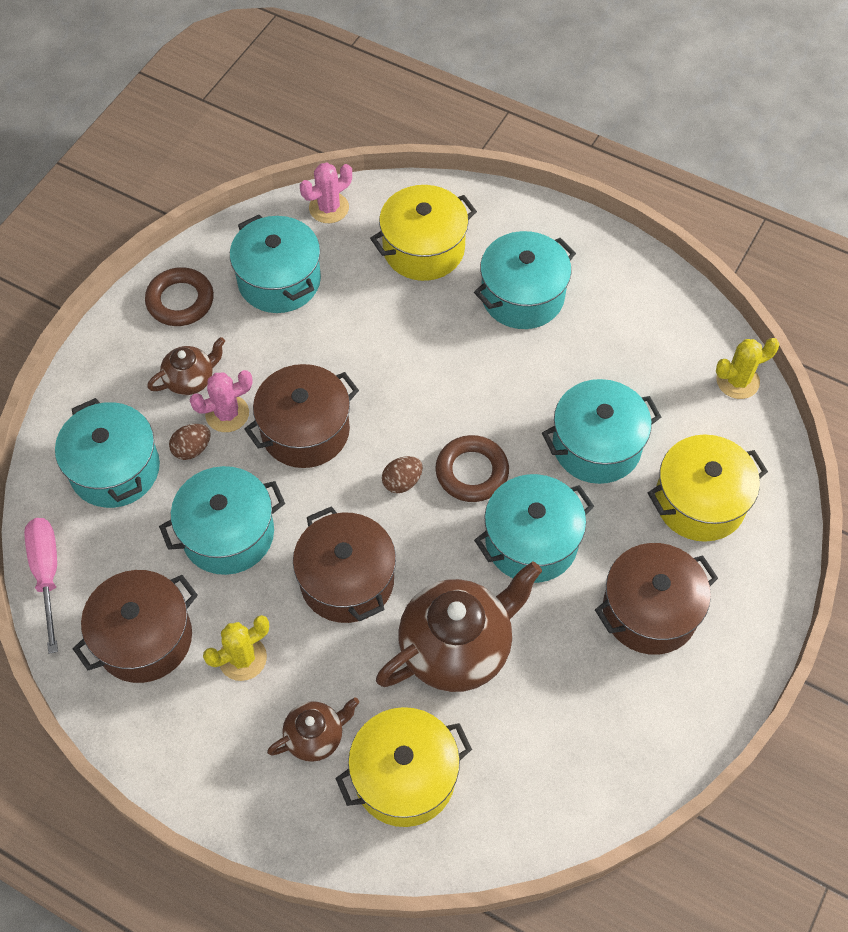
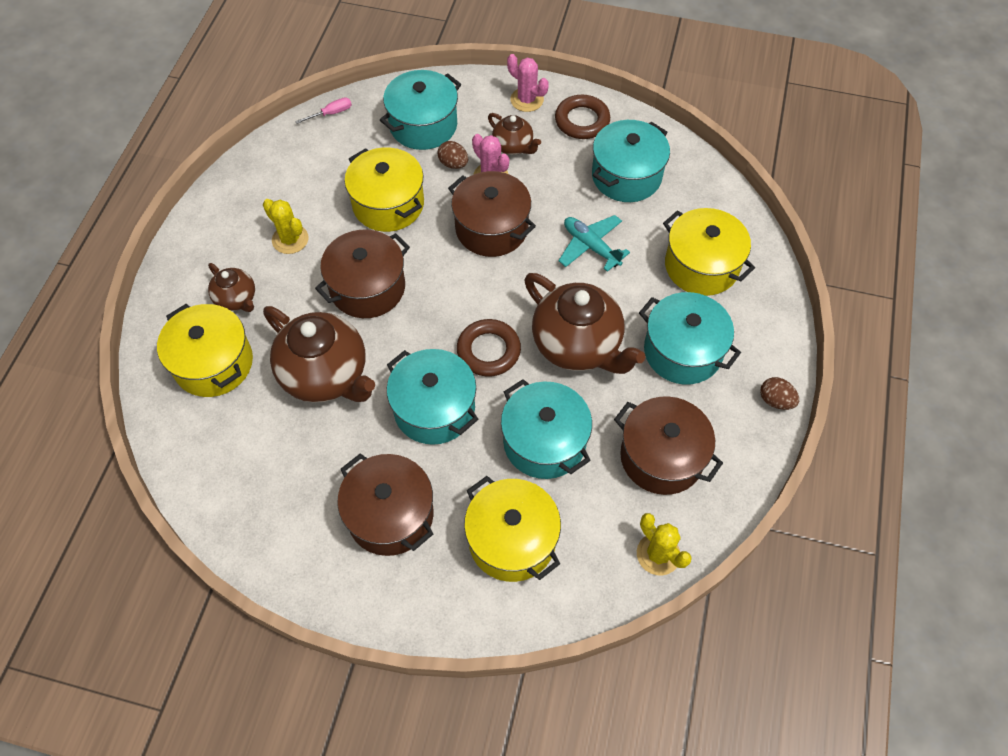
camera: 75 degrees right, 0 degrees up
(47, 574) = (331, 113): pink screwdriver -> pink screwdriver, size x0.57
(144, 638) = (294, 179): brown pot -> brown pot (661, 457)
(228, 534) = (388, 204): turquoise pot -> yellow pot
(329, 208) = (714, 190): pink cactus -> pink cactus (527, 100)
(365, 340) = (591, 246): none -> turquoise plane
(402, 482) = (464, 304): brown egg -> brown egg (775, 400)
(489, 386) = (577, 345): none -> brown teapot

